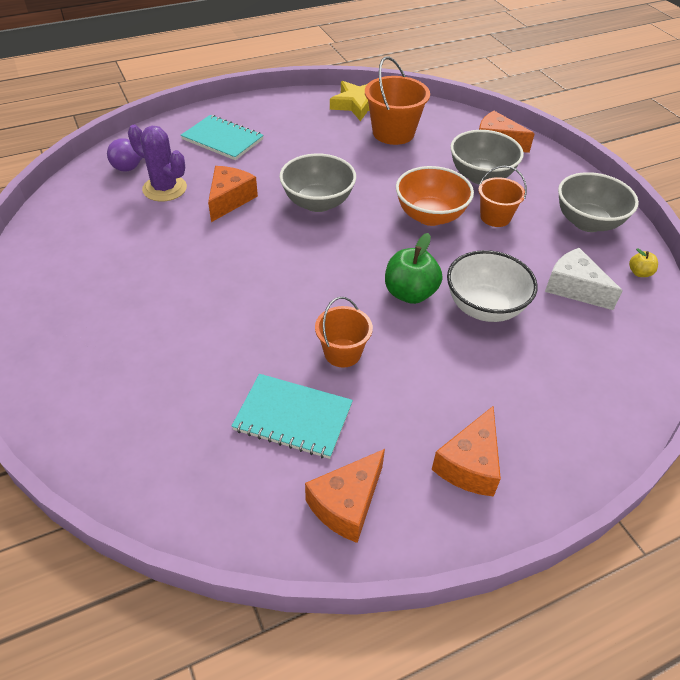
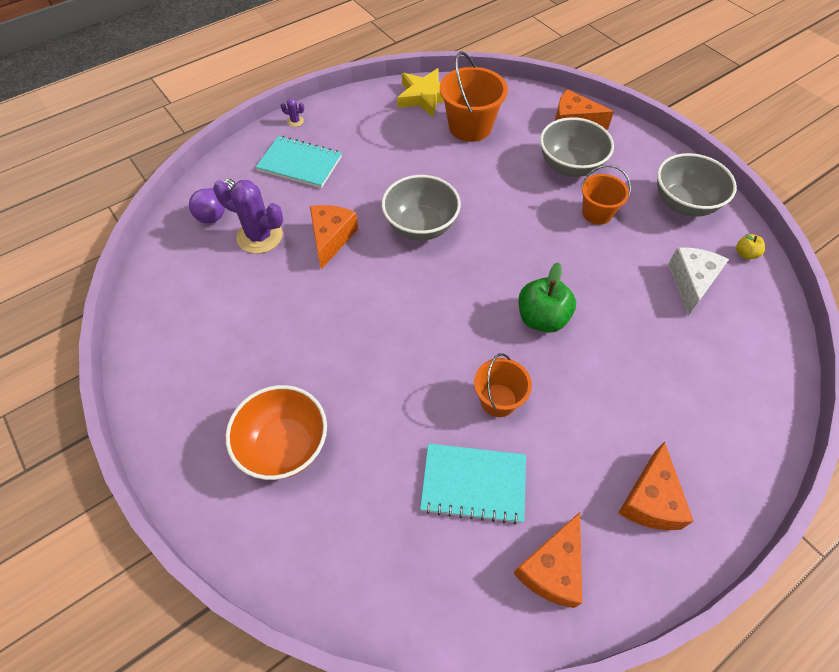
camera: 10 degrees left, 10 degrees up
(231, 107) = (295, 121): none -> purple cactus
(430, 216) = (535, 223): orange bowl -> orange bowl (284, 446)
(484, 307) = (615, 321): white bowl -> none
(574, 288) = (691, 282): white cheese -> white cheese turned 75 degrees clockwise

